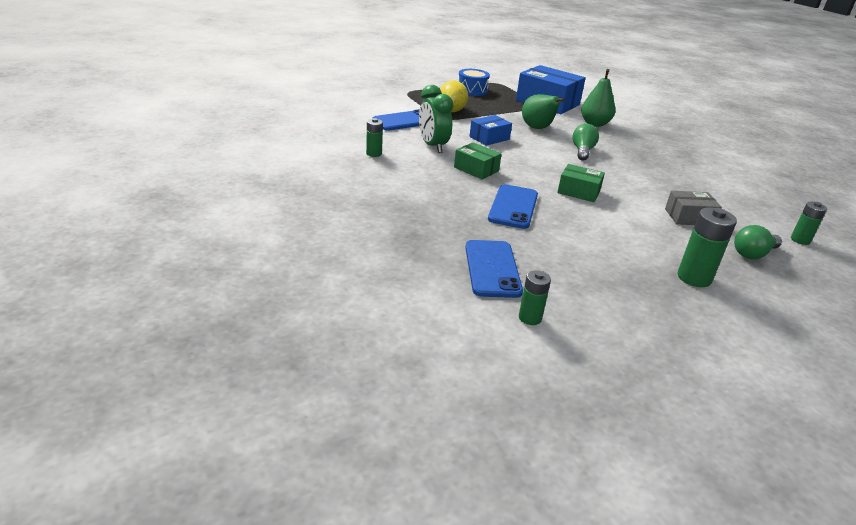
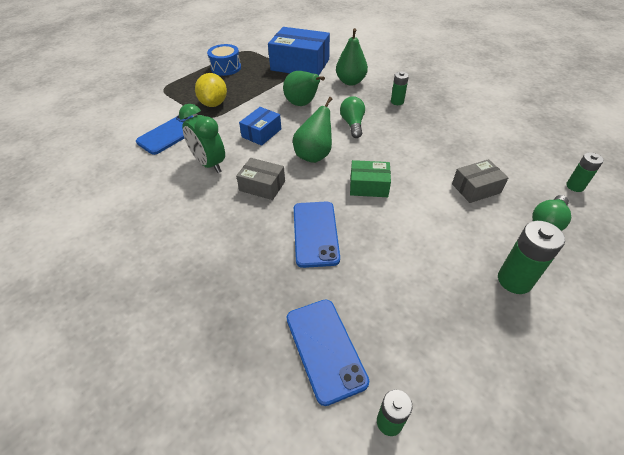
camera: 15 degrees left, 15 degrees up
(374, 154) = (150, 197): green battery -> green battery (397, 101)
(476, 169) = (262, 186): green box -> grey box
(534, 162) = (314, 155): none -> green pear

